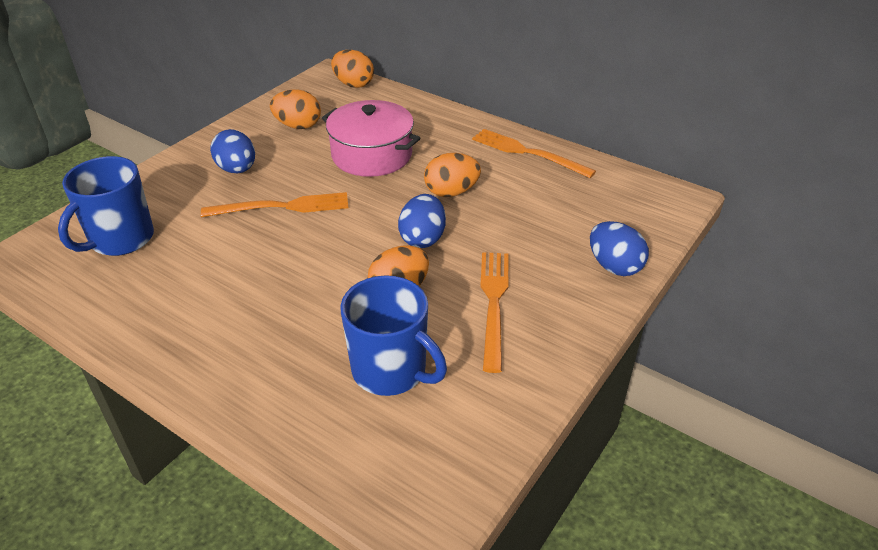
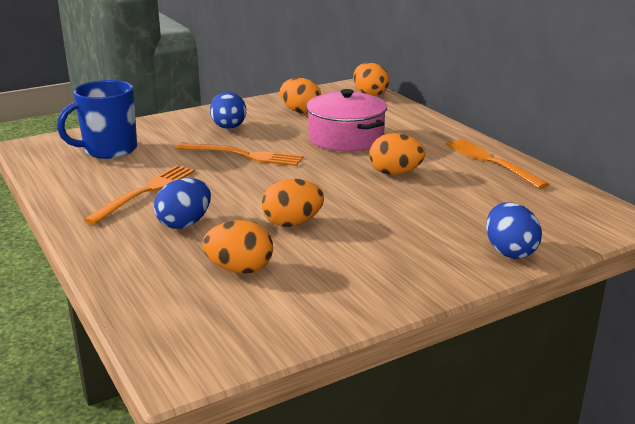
camera: 25 degrees right, 15 degrees down
(391, 371) = (240, 269): blue mug -> orange egg
(423, 238) = (342, 196): blue egg -> blue egg (184, 224)
(494, 304) = (368, 250): orange fork -> orange fork (145, 192)

